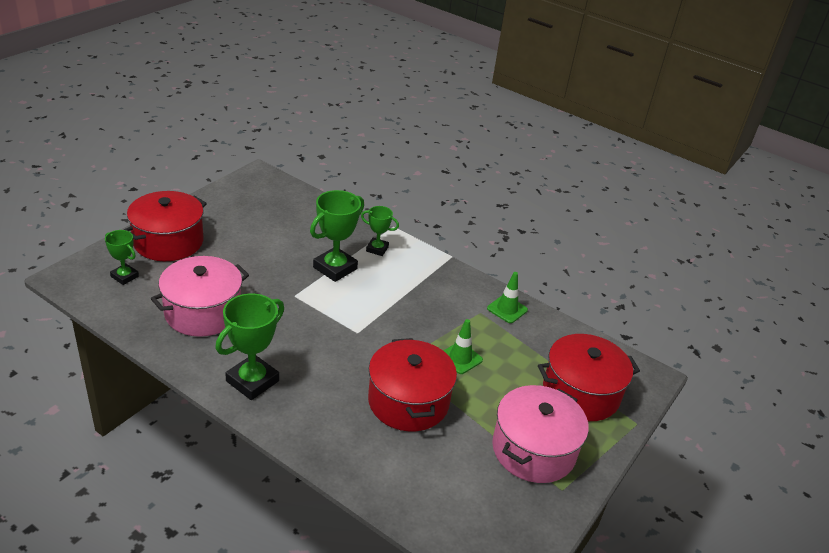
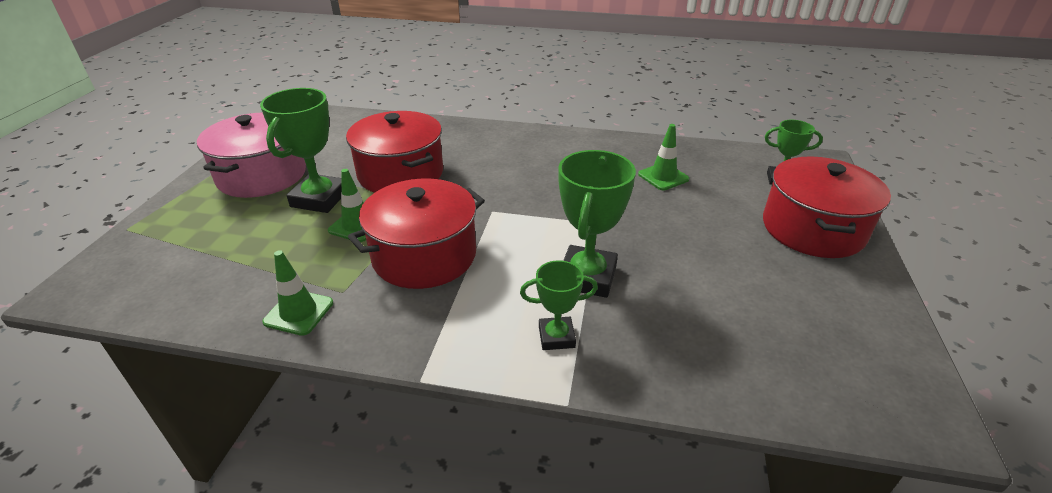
camera: 160 degrees right, 0 degrees up
(203, 312) = (663, 177): pink pot -> green traffic cone
(252, 381) = (553, 146): green trophy -> green trophy (320, 199)
(581, 393) = (194, 237): red pot -> red pot (424, 256)

